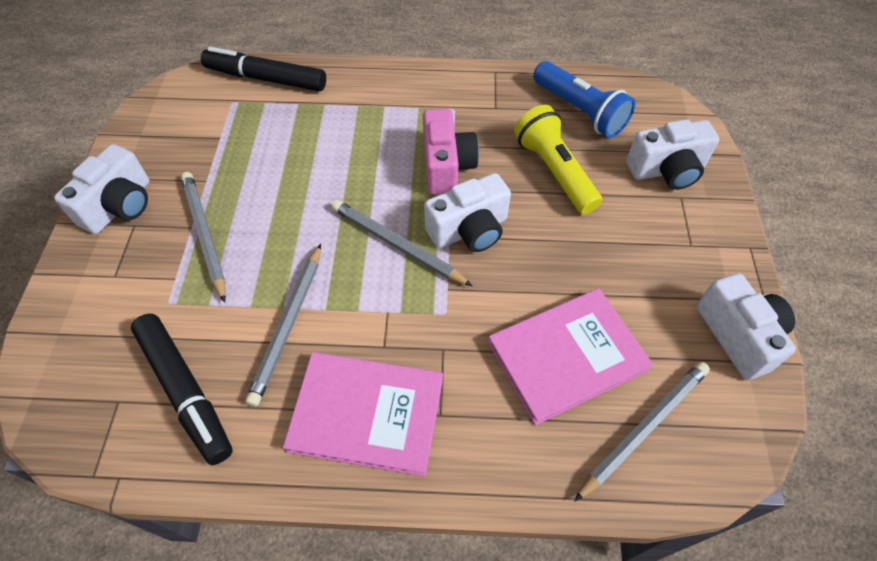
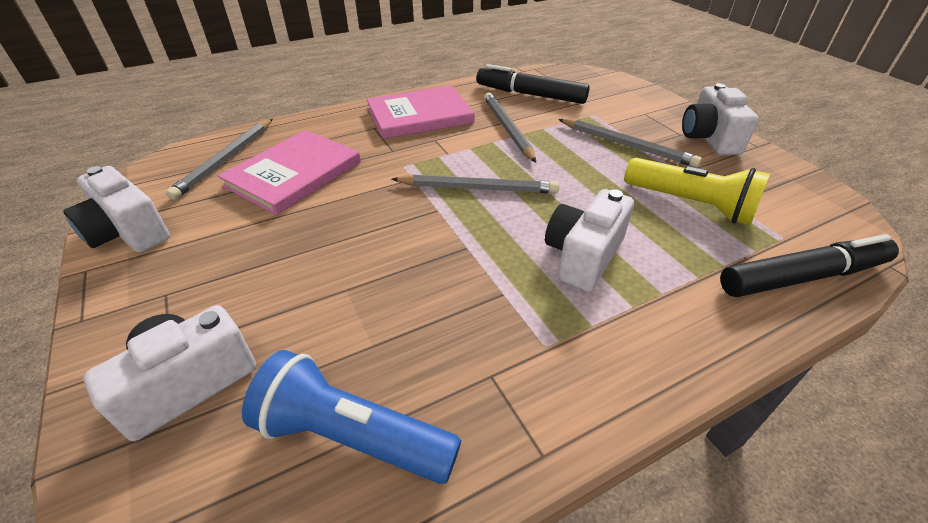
camera: 150 degrees right, 15 degrees down
(446, 166) = (491, 266): pink camera -> none
(469, 230) = (422, 220): white camera -> white camera (583, 256)
(554, 171) = (359, 313): yellow flashlight -> yellow flashlight (691, 204)

